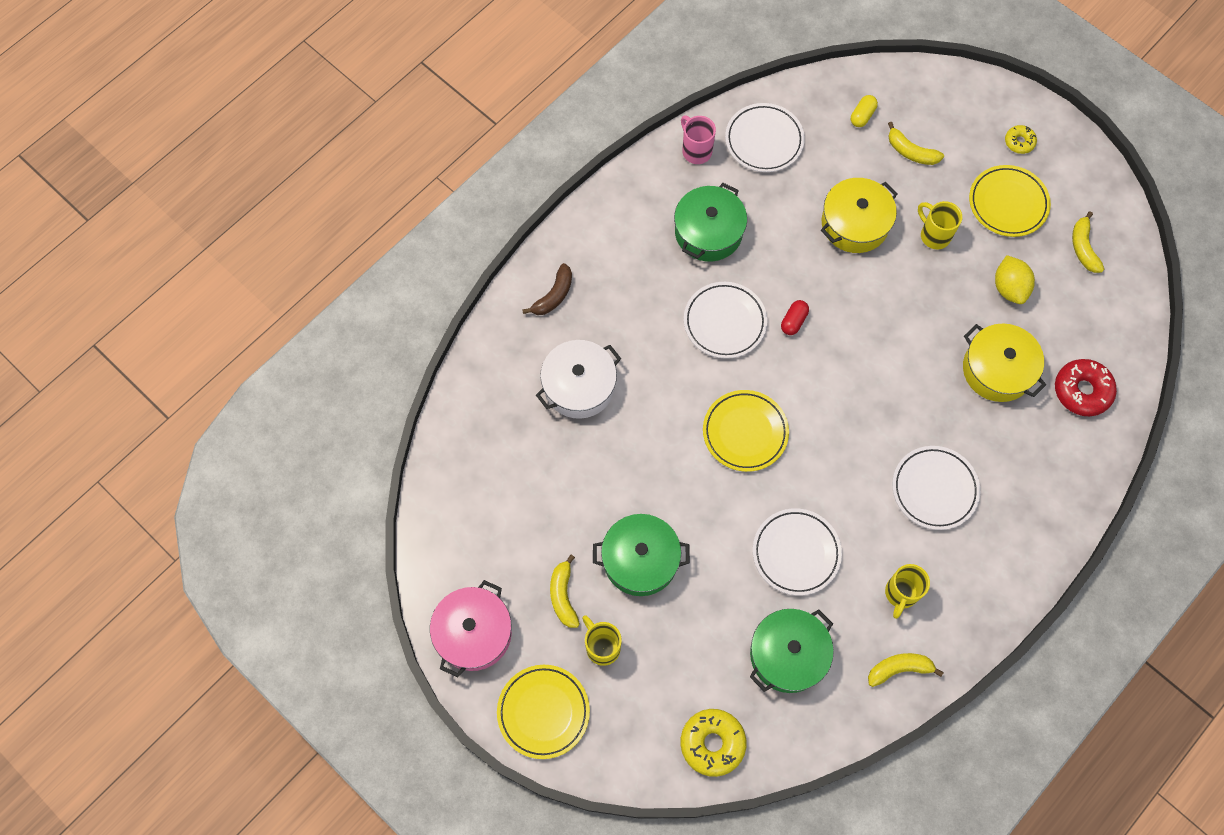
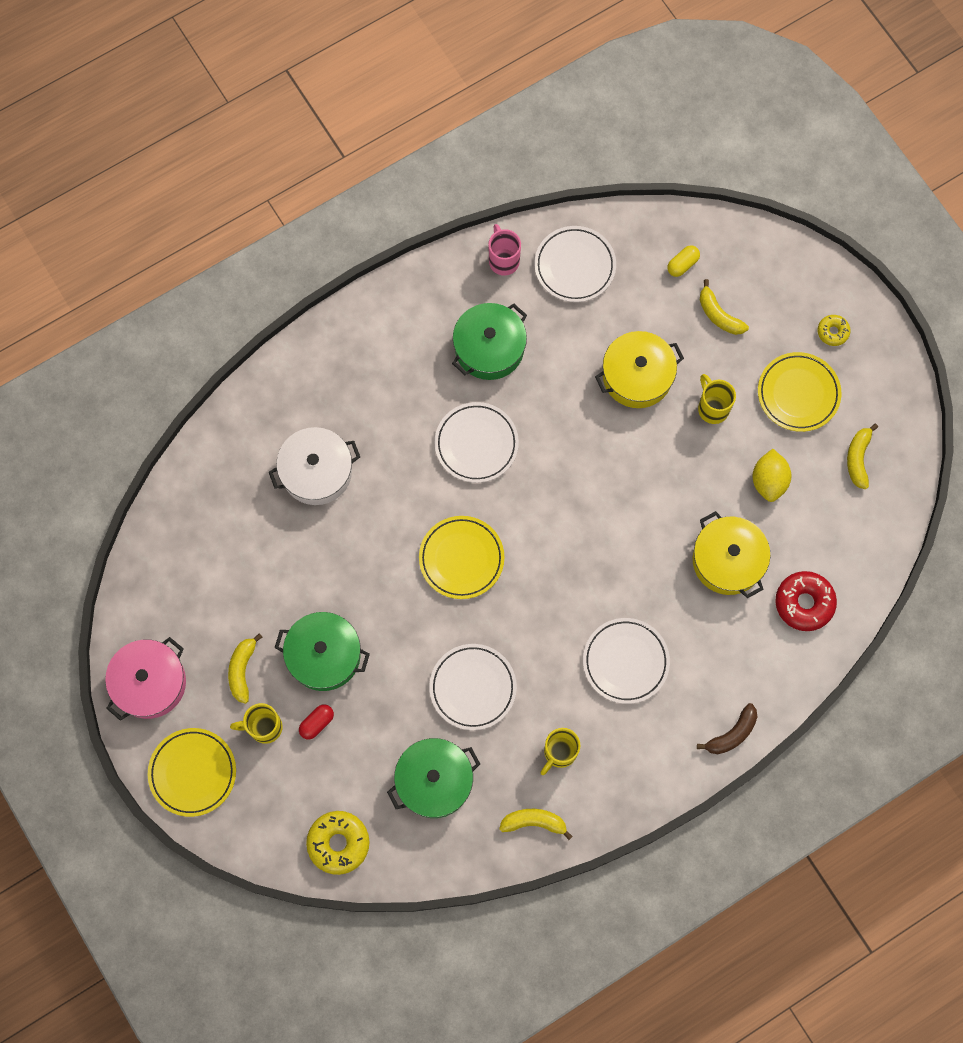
camera: 15 degrees right, 5 degrees up
(554, 295) = (319, 375): brown banana -> brown banana (732, 734)
(602, 647) = (264, 727): yellow mug -> yellow mug turned 75 degrees counterclockwise
(793, 321) = (544, 460): red capsule -> red capsule (317, 723)

